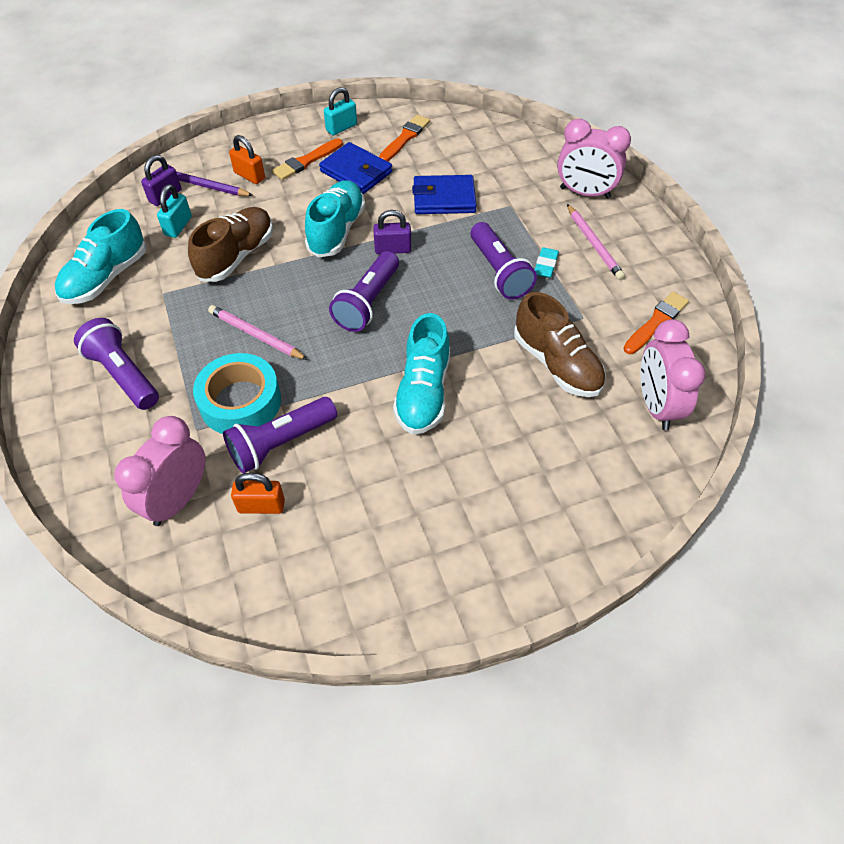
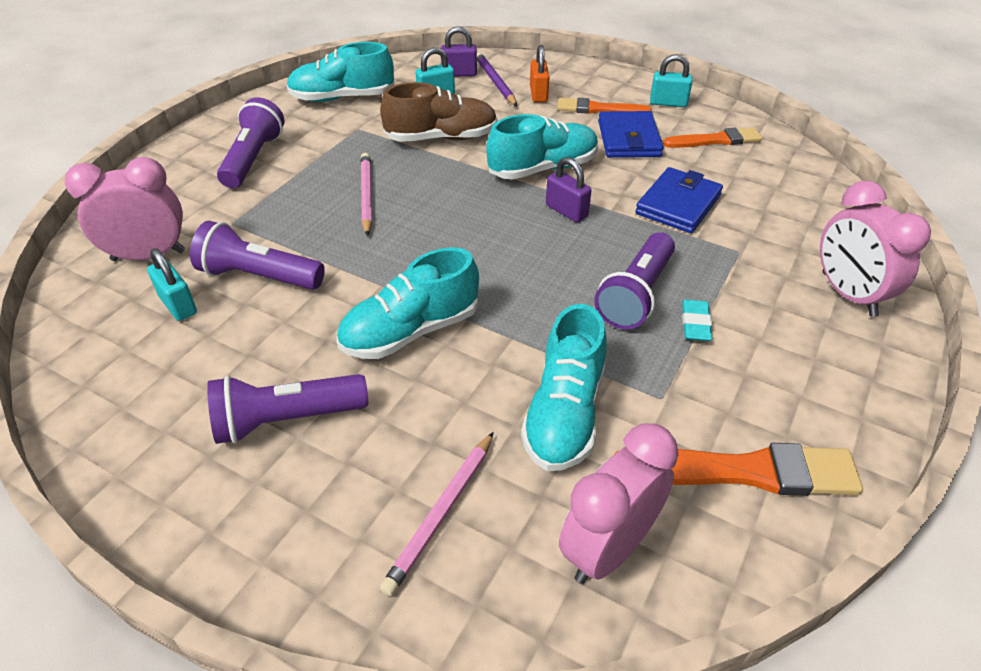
camera: 50 degrees right, 10 degrees down
(240, 402) = (283, 229): turquoise tape -> none
(261, 506) = (178, 305): orange padlock -> turquoise padlock
(368, 302) = (481, 233): purple flashlight -> purple flashlight (287, 420)
(444, 198) = (678, 204): blue wallet -> blue wallet turned 75 degrees clockwise
(545, 265) = (695, 323): turquoise eraser -> turquoise eraser turned 60 degrees counterclockwise
(557, 364) = (564, 413): brown shoe -> turquoise shoe
(594, 244) = (783, 345): pink pencil -> pink pencil (441, 513)
(656, 322) = (743, 471): orange brush -> orange brush, size x1.54

